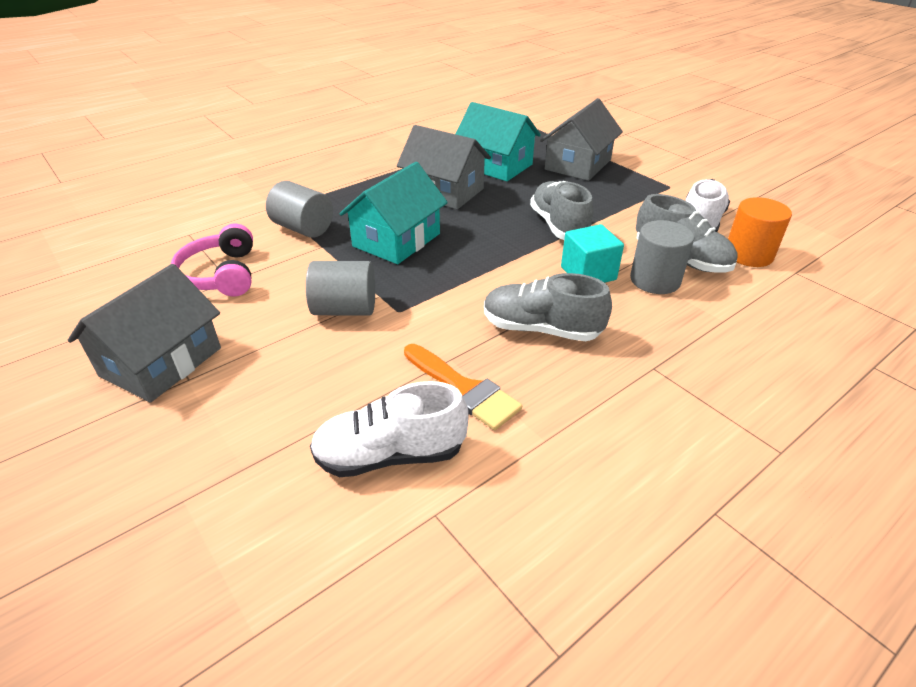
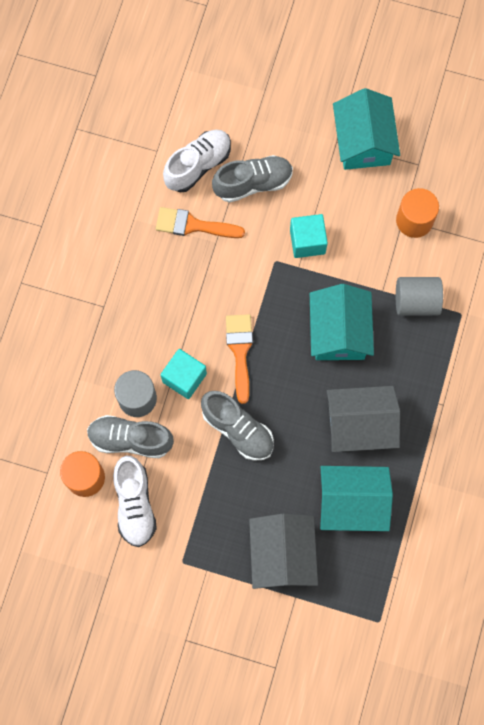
camera: 145 degrees right, 35 degrees up
(161, 362) = (363, 141): grey house -> turquoise house
(221, 274) = (414, 220): pink headphones -> orange cylinder
(345, 309) = (307, 241): grey cylinder -> turquoise cube
(509, 266) = (240, 351): none -> orange brush
(541, 329) = (182, 299): grey shoe -> grey shoe (253, 183)

